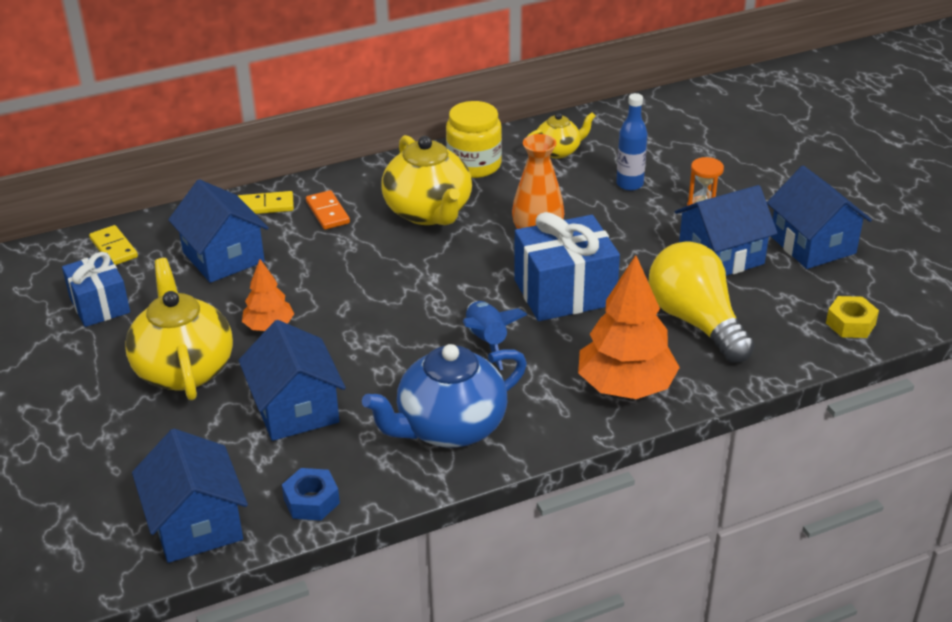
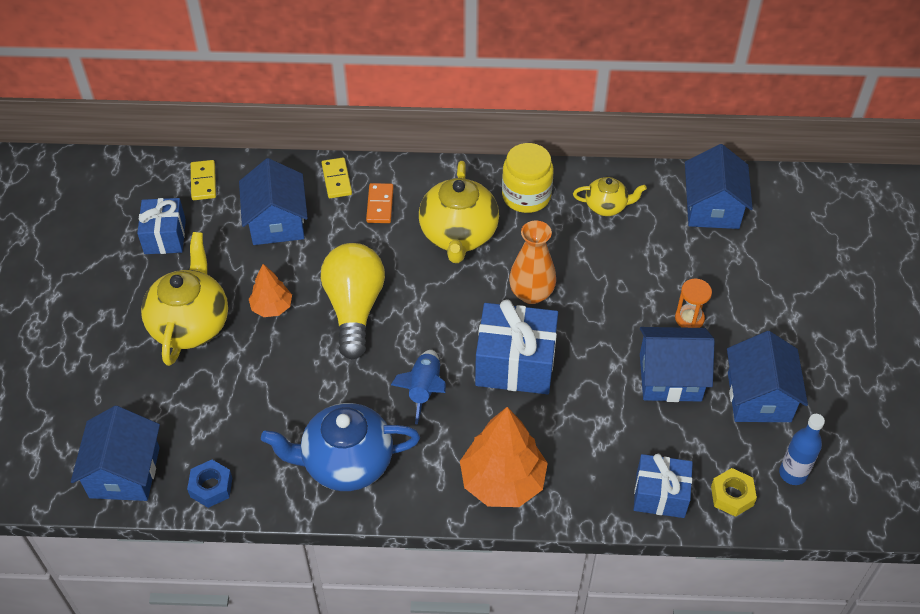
camera: 25 degrees right, 15 degrees up
(265, 206) = (336, 179): yellow domino -> yellow domino turned 60 degrees clockwise
(295, 409) = (247, 396): blue house -> blue house (712, 208)
(629, 184) = (643, 267): blue bottle -> blue bottle (793, 473)
(696, 321) = (602, 439): yellow light bulb -> yellow light bulb (354, 308)
(785, 345) = (660, 495): none -> blue gift

